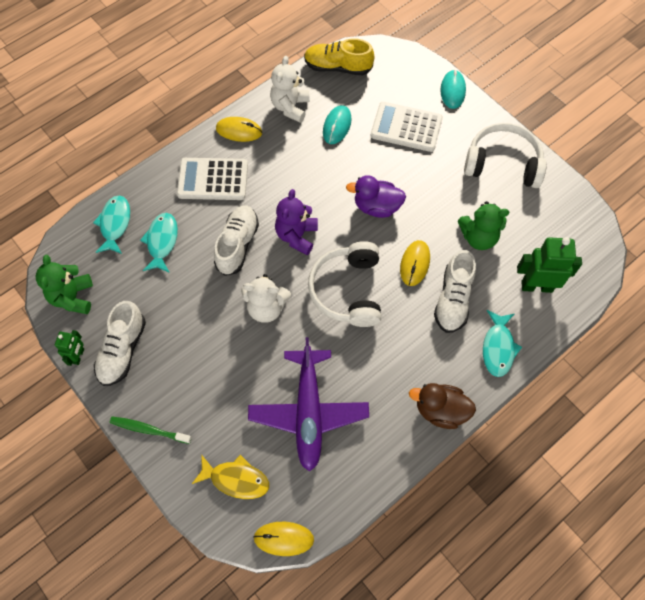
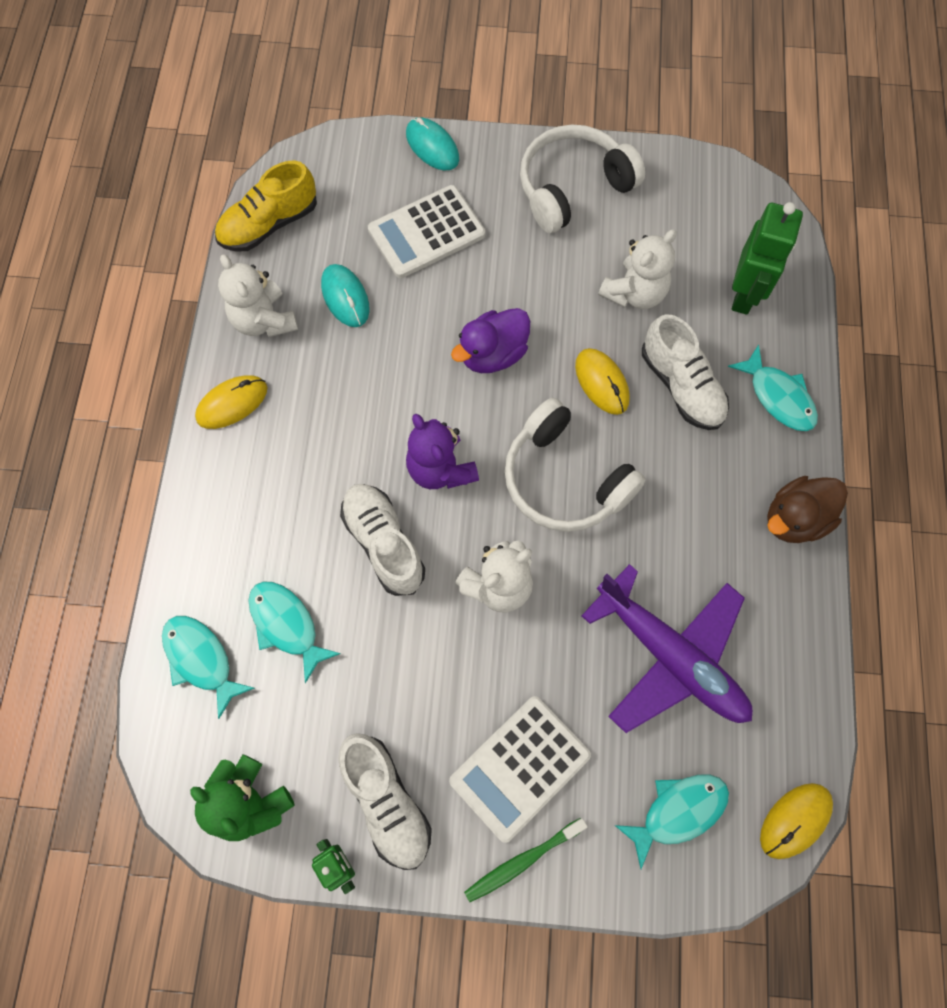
camera: 45 degrees left, 5 degrees up
(213, 179) = (265, 491): white calculator -> white calculator (519, 767)
(236, 479) = (678, 811): yellow fish -> turquoise fish
(478, 237) = (634, 293): green teddy bear -> white teddy bear
(536, 286) = (745, 295): green robot -> green robot turned 150 degrees clockwise

